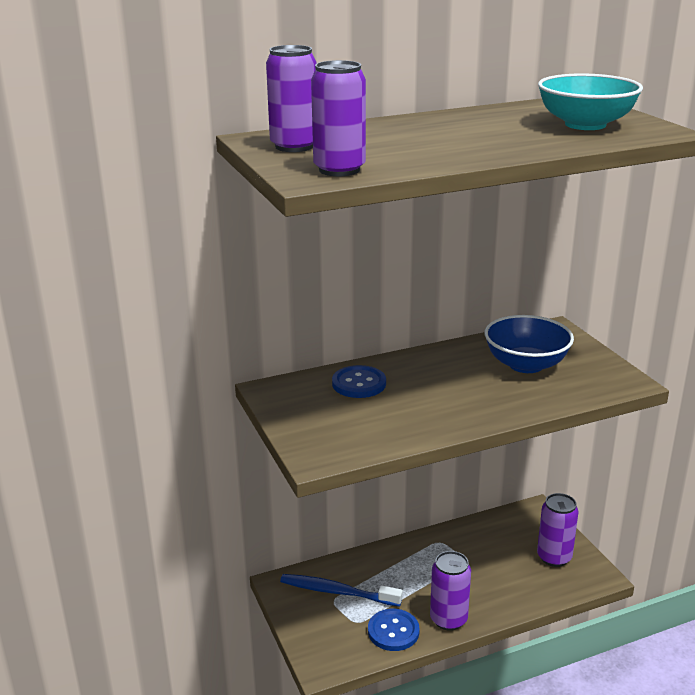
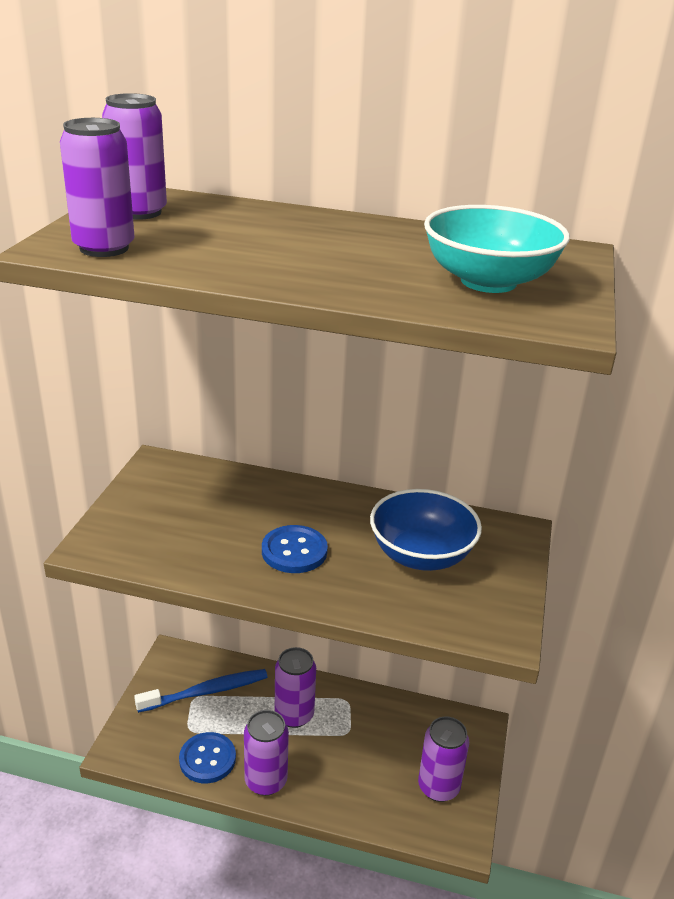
camera: 35 degrees right, 5 degrees up
(337, 592) = (206, 692): blue toothbrush -> blue toothbrush turned 105 degrees clockwise
(359, 384) = (235, 495): blue button -> blue button (294, 551)
(417, 570) = (294, 715): none -> purple can

